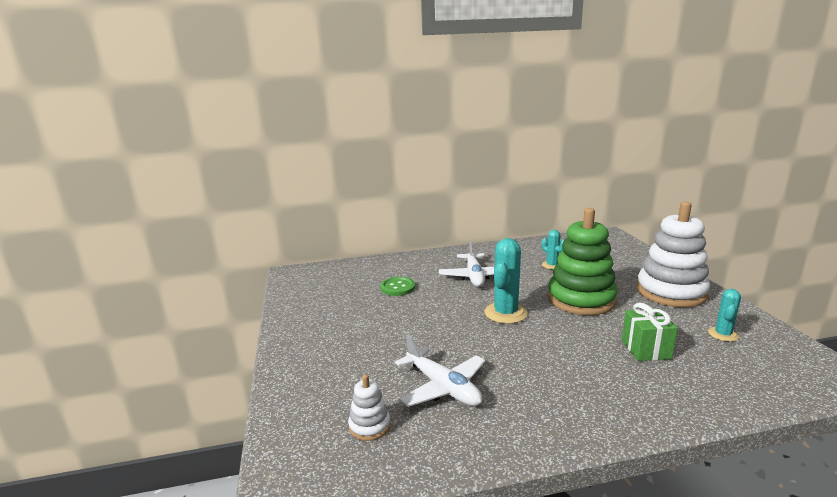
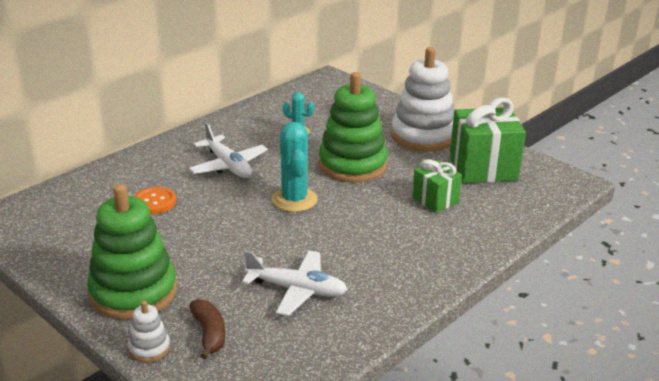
camera: 35 degrees left, 10 degrees up
(319, 345) = (133, 292): none -> green stacking toy
(337, 398) = (209, 334): none -> brown banana
(370, 426) = (263, 345): white stacking toy -> white stacking toy (149, 348)
(397, 287) = (154, 202): green button -> orange button
(723, 334) = (483, 168): turquoise cactus -> green gift

